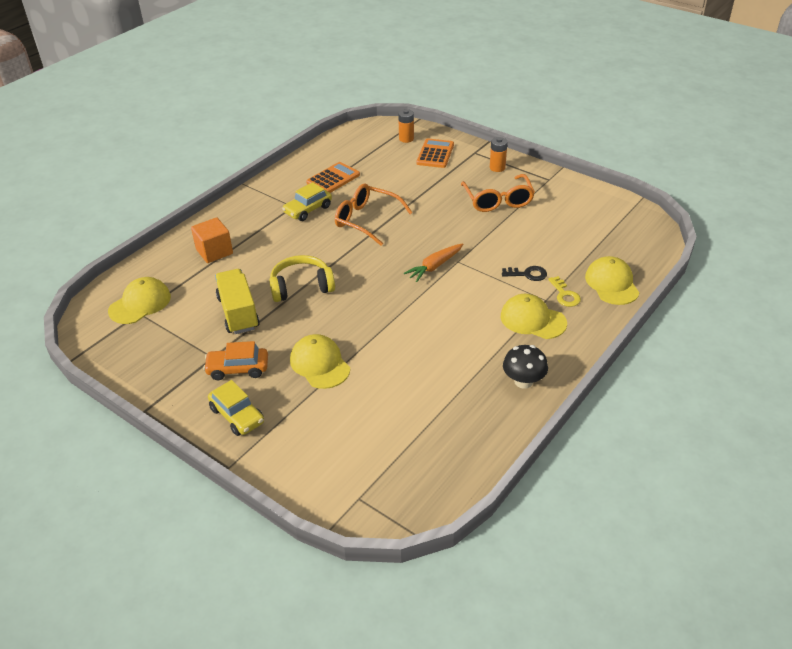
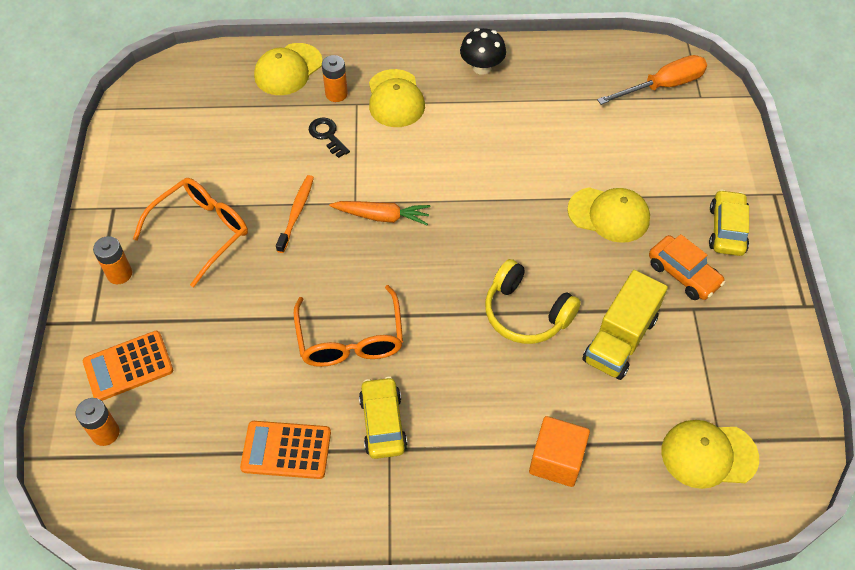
camera: 130 degrees left, 15 degrees up
(308, 210) = (383, 423): yellow car -> yellow car turned 105 degrees counterclockwise
(320, 364) = (609, 215): yellow cap -> yellow cap turned 90 degrees counterclockwise
(395, 481) = (662, 86): none -> orange screwdriver
(474, 236) = (296, 213): none -> orange toothbrush
(564, 295) = (336, 94): yellow key -> orange battery

